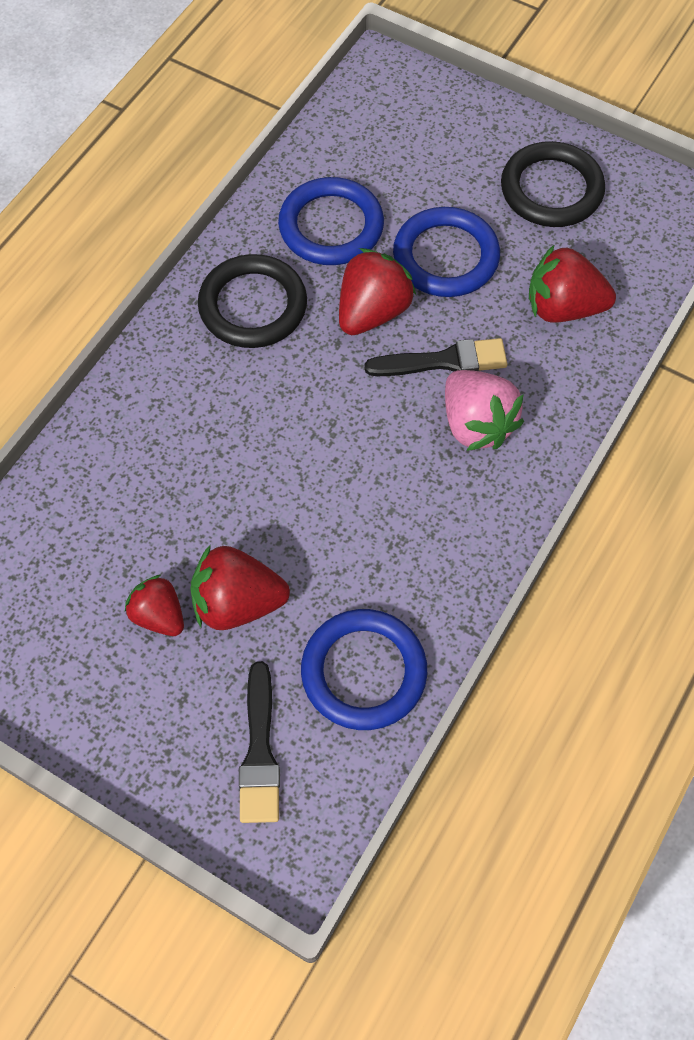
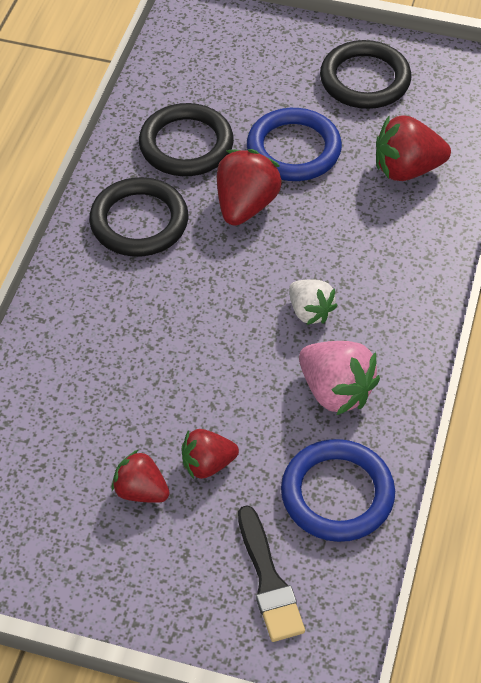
camera: 15 degrees left, 10 degrees down
(237, 603) = (207, 464): red strawberry -> red strawberry, size x0.65
(331, 226) = (186, 145): blue ring -> black ring
(402, 453) = (310, 311): none -> white strawberry
(444, 361) = (320, 231): black brush -> none
(476, 424) = (365, 275): pink strawberry -> pink strawberry (335, 391)

